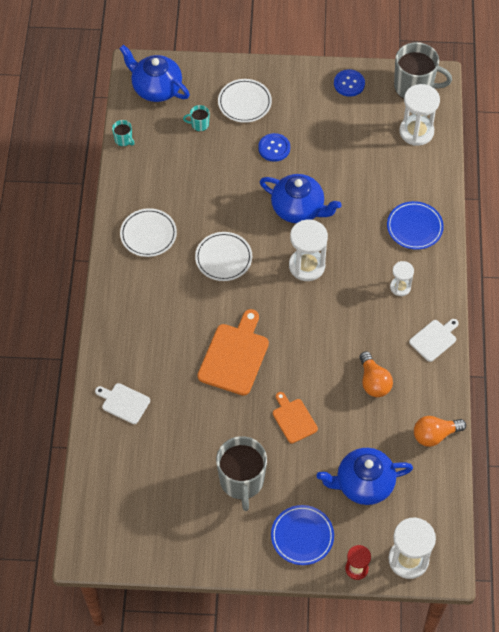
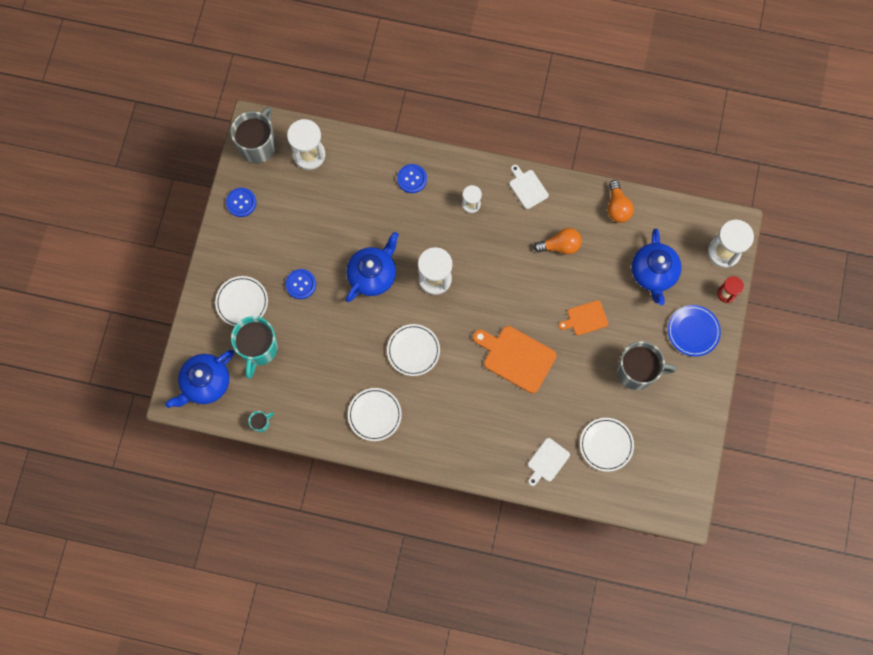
camera: 80 degrees left, 15 degrees up
(151, 459) = (606, 445): none -> white plate
(199, 124) = (258, 348): turquoise mug -> turquoise mug, size x2.23
(414, 227) = (412, 179): blue plate -> blue button

